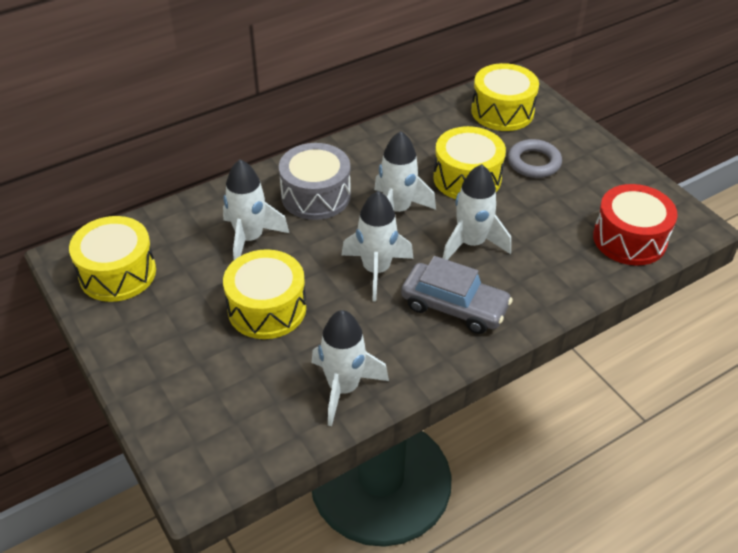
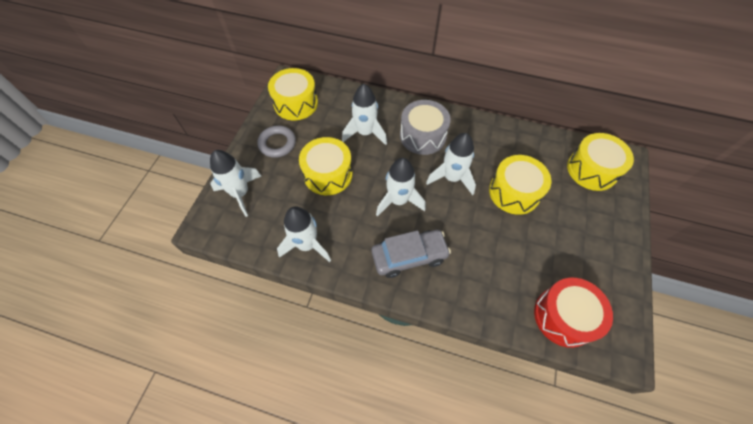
camera: 50 degrees right, 15 degrees up
(454, 306) = (409, 256): grey car -> grey car turned 90 degrees counterclockwise
(471, 243) = (465, 231): white rocket -> white rocket (240, 193)
(534, 163) = (568, 216): grey ring -> grey ring (277, 143)

